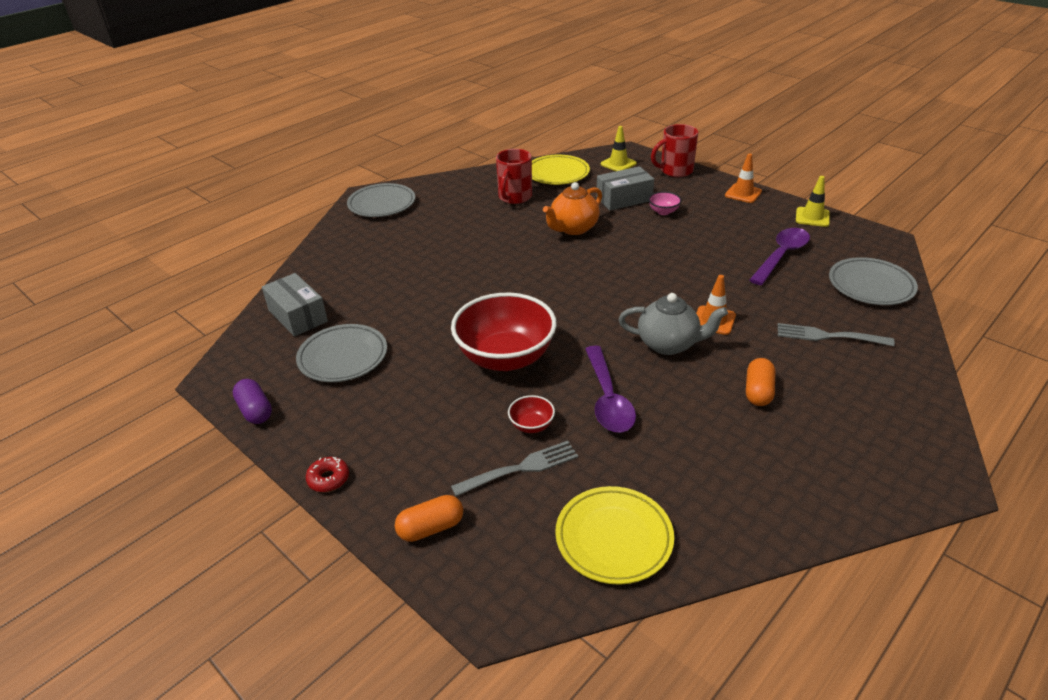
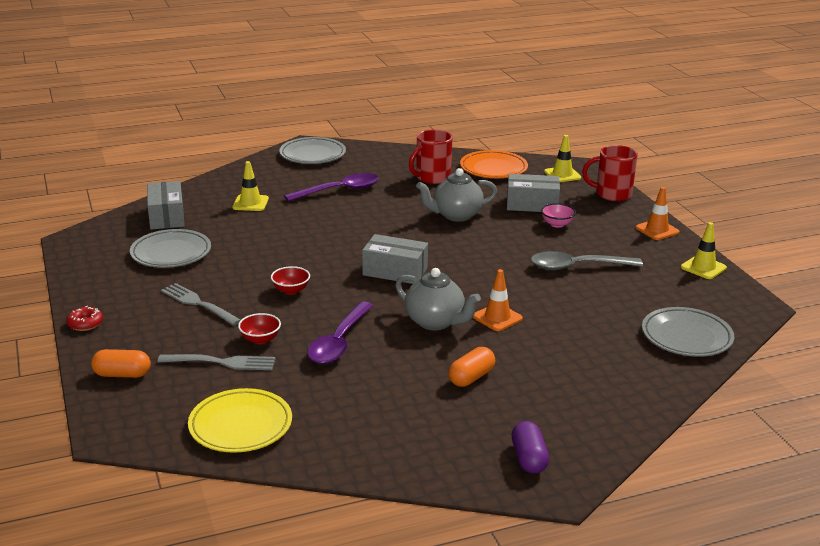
camera: 25 degrees right, 10 degrees down
(255, 411) = (78, 268): purple capsule -> purple capsule (529, 458)
(371, 274) = (250, 203): none -> yellow traffic cone
(505, 357) = (291, 290): red bowl -> red bowl, size x0.41
(557, 173) = (493, 168): yellow plate -> orange plate
(573, 228) = (456, 215): orange teapot -> grey teapot
(580, 303) = (395, 271): none -> grey box
(722, 247) = (577, 267): none -> grey spoon
(781, 256) = (627, 289): purple spoon -> purple spoon (339, 190)
(829, 336) = (590, 360): grey fork -> grey fork (199, 304)

